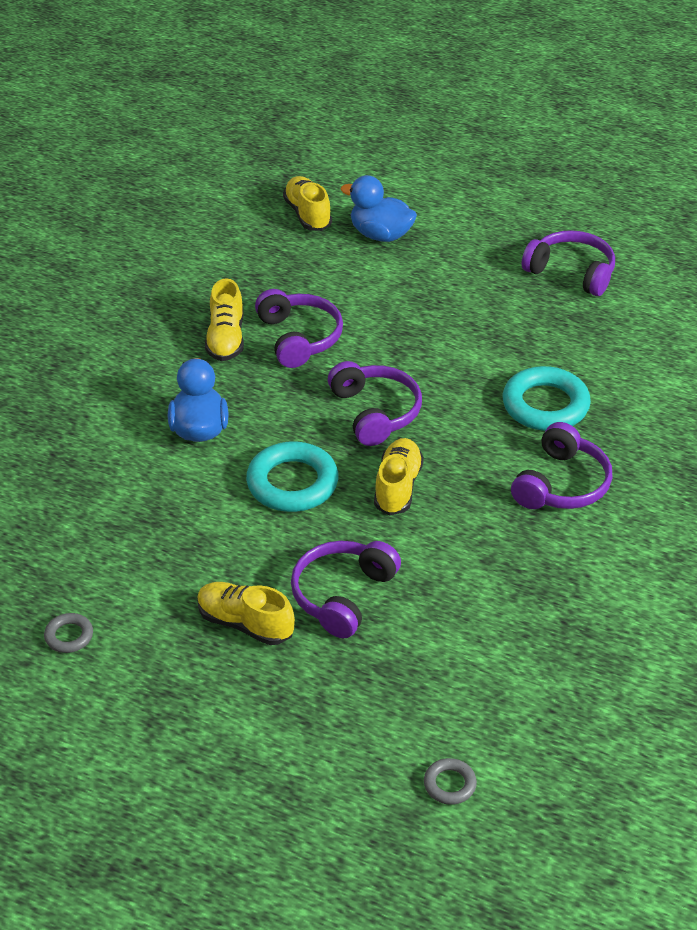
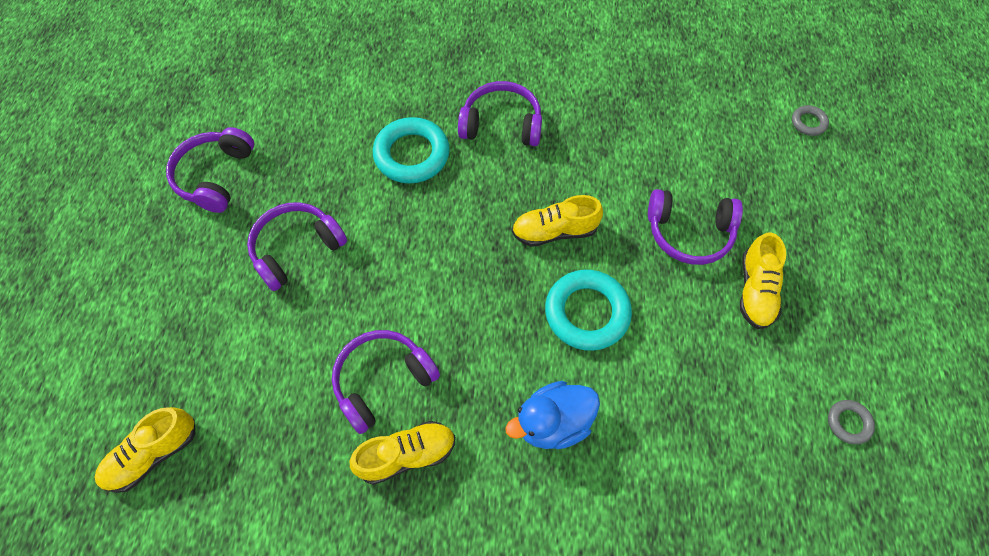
camera: 110 degrees left, 20 degrees up
(375, 412) = (469, 277): purple headphones -> purple headphones (296, 249)
(380, 235) = (181, 361): blue duck -> none

